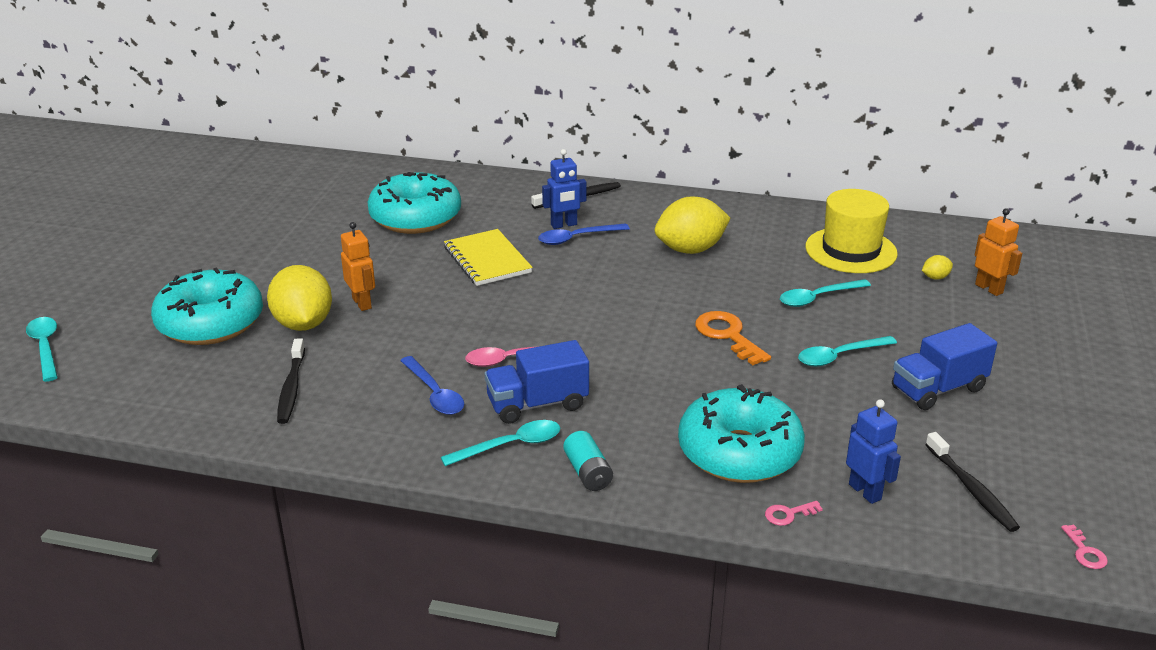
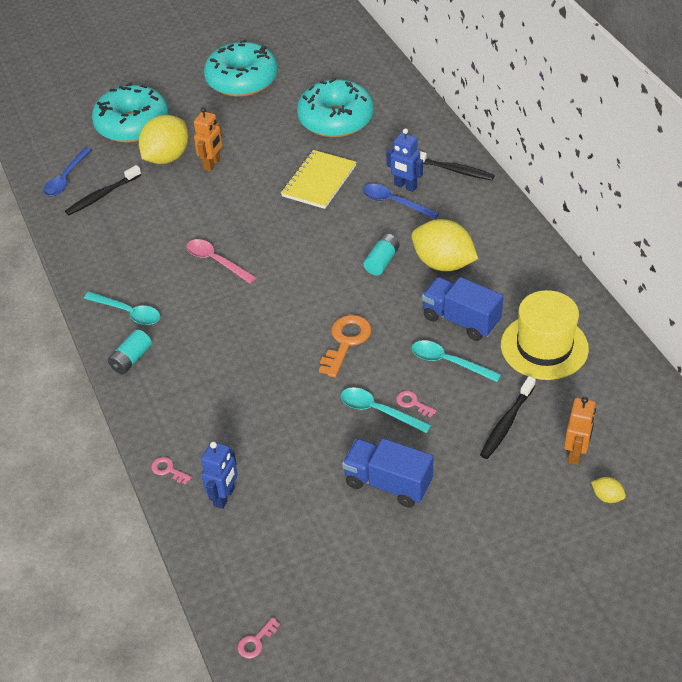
camera: 55 degrees right, 15 degrees up
(45, 347) = (54, 89): turquoise spoon -> none
(434, 394) = (149, 252): blue spoon -> blue spoon (66, 178)
(537, 404) = (179, 299): blue truck -> blue truck (461, 320)
(646, 275) = (382, 261): none -> turquoise battery
(739, 452) = (213, 415): turquoise donut -> turquoise donut (242, 80)
(849, 335) = (413, 403): none -> pink key
(935, 277) = (557, 414): yellow lemon -> yellow lemon (607, 497)
(971, 489) = (276, 552): black toothbrush -> black toothbrush (506, 423)

